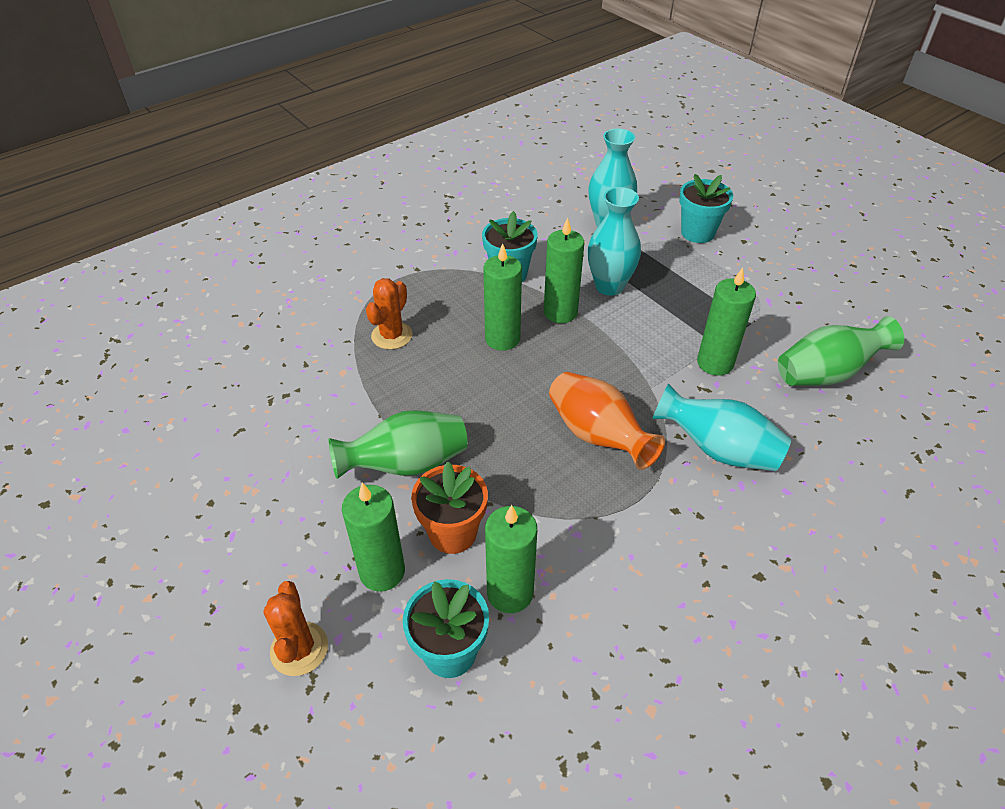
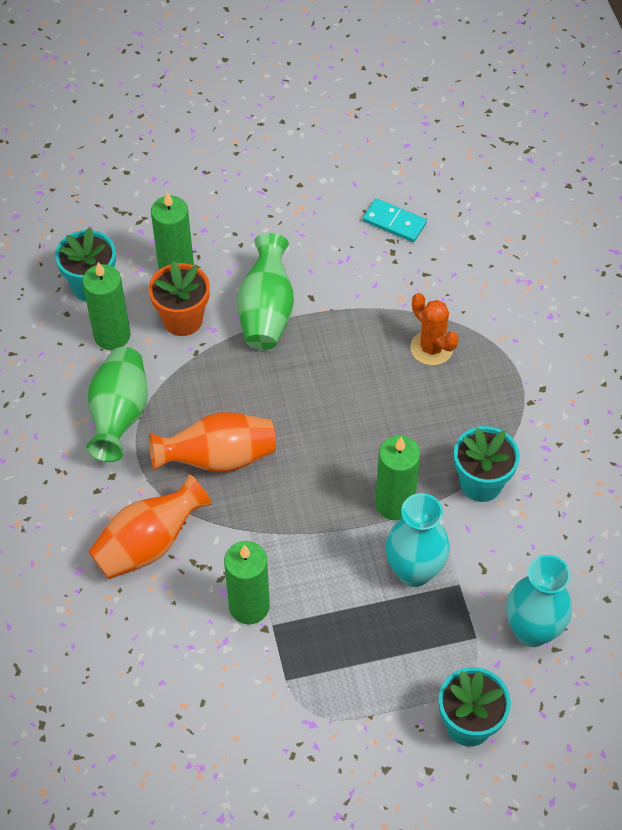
camera: 115 degrees right, 10 degrees up
(245, 405) = (394, 222): none -> turquoise domino
(299, 649) = (146, 209): orange cactus -> none
(502, 339) = (380, 436): green candle -> none
(718, 449) = (149, 544): turquoise vase -> orange vase
(826, 373) = (179, 704): green vase -> green vase (119, 415)

